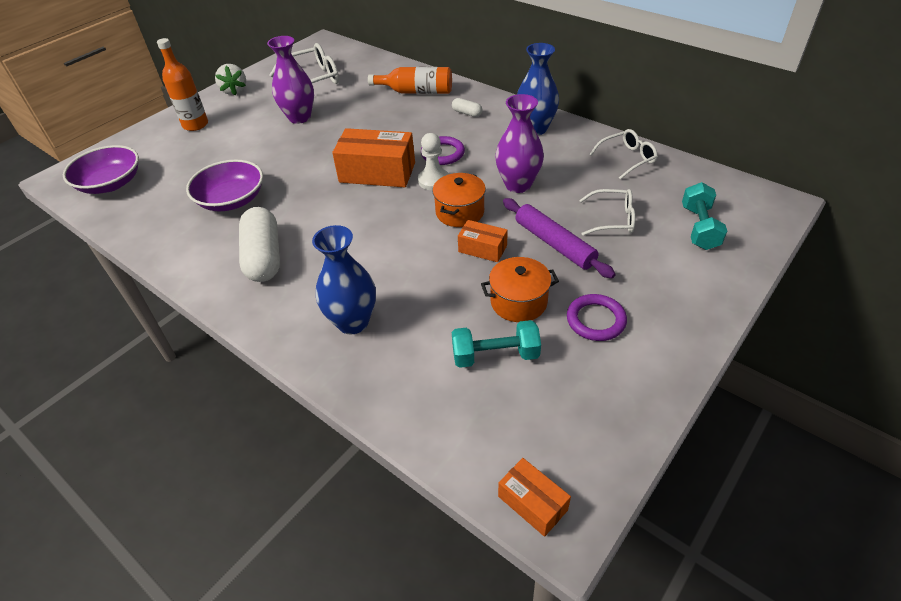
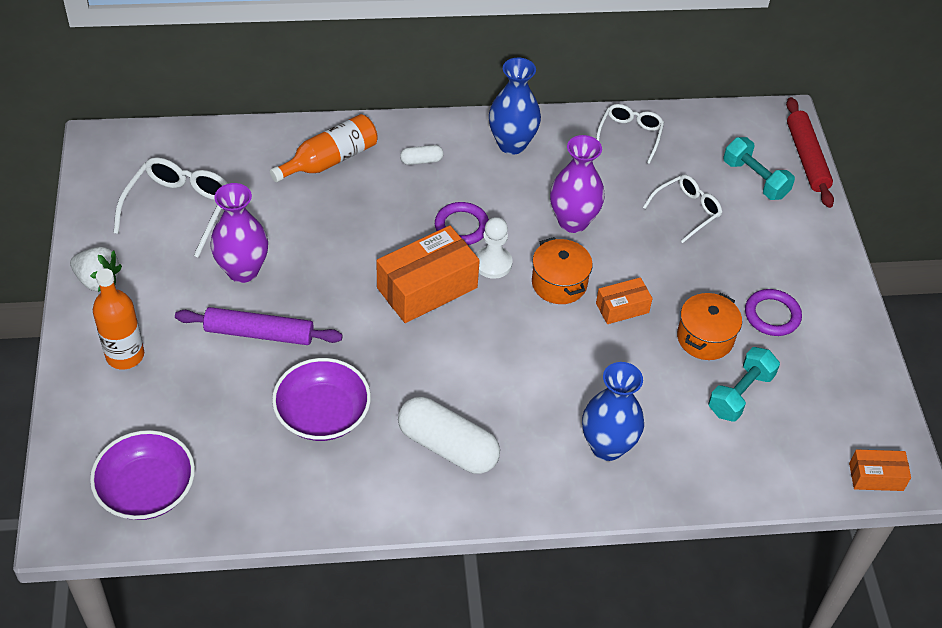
camera: 50 degrees left, 5 degrees up
(554, 244) = (670, 265): purple rolling pin -> purple rolling pin (259, 333)
(768, 236) = (806, 158): none -> red rolling pin

